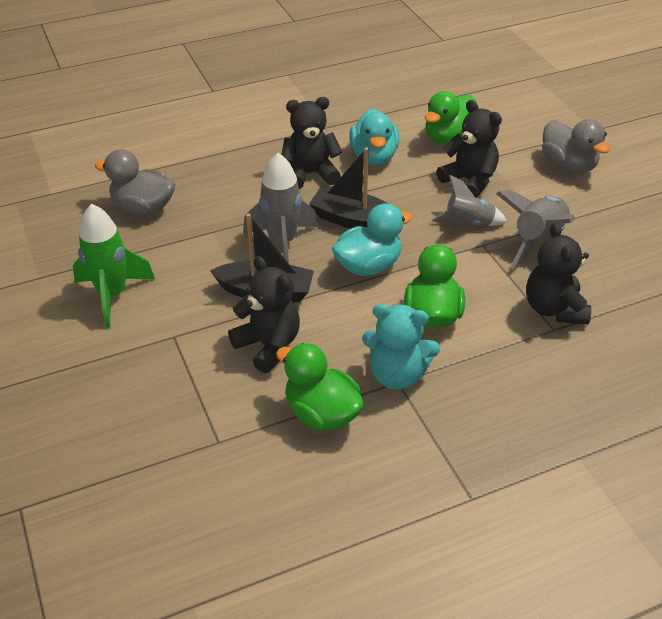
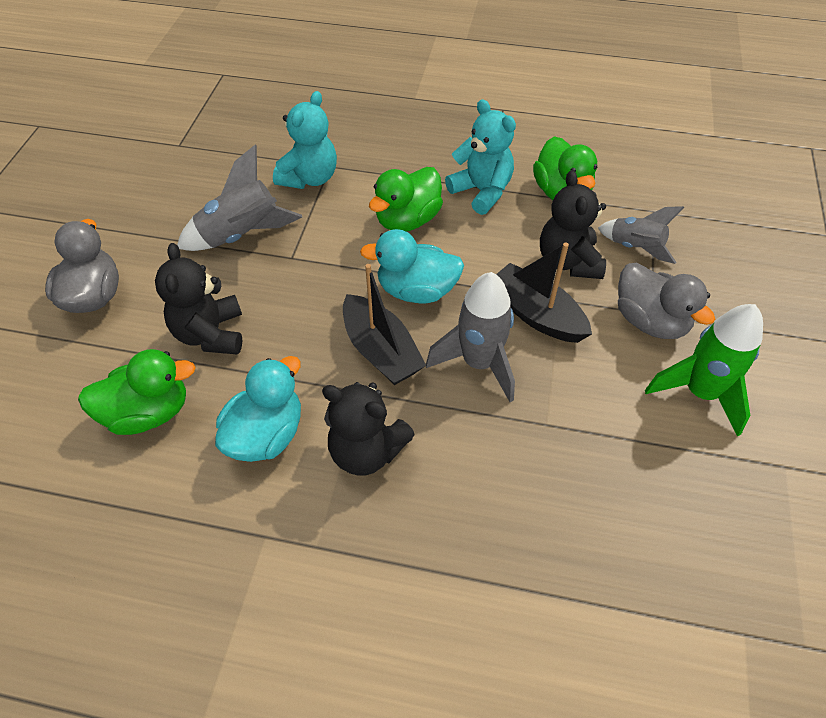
camera: 145 degrees left, 10 degrees up
(143, 207) = (615, 517): grey duck -> grey duck (650, 321)
(468, 223) = (276, 285): grey rocket -> grey rocket (635, 248)
(554, 309) = (309, 178): black teddy bear -> turquoise teddy bear

